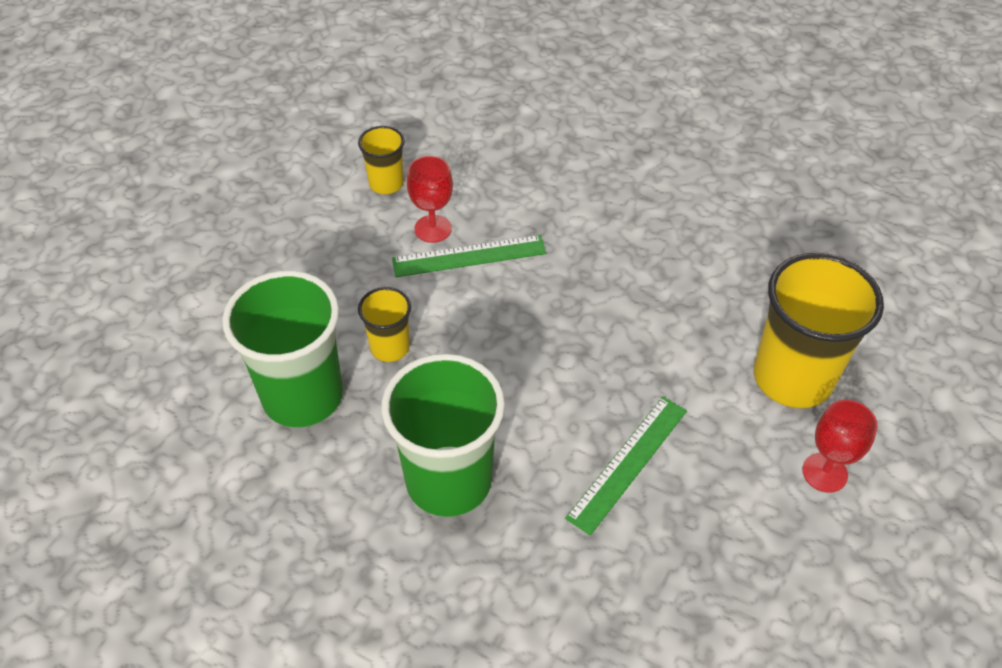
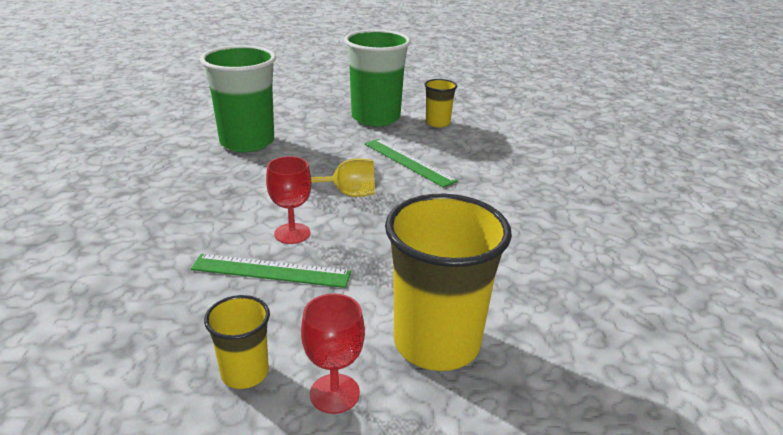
camera: 60 degrees right, 20 degrees down
(390, 347) = (306, 157): yellow cup -> yellow cup (245, 373)
(433, 229) = (418, 145): red goblet -> red goblet (292, 233)
(448, 480) = (210, 202): green cup -> green cup (376, 118)
(510, 341) = (348, 194): none -> yellow goblet

